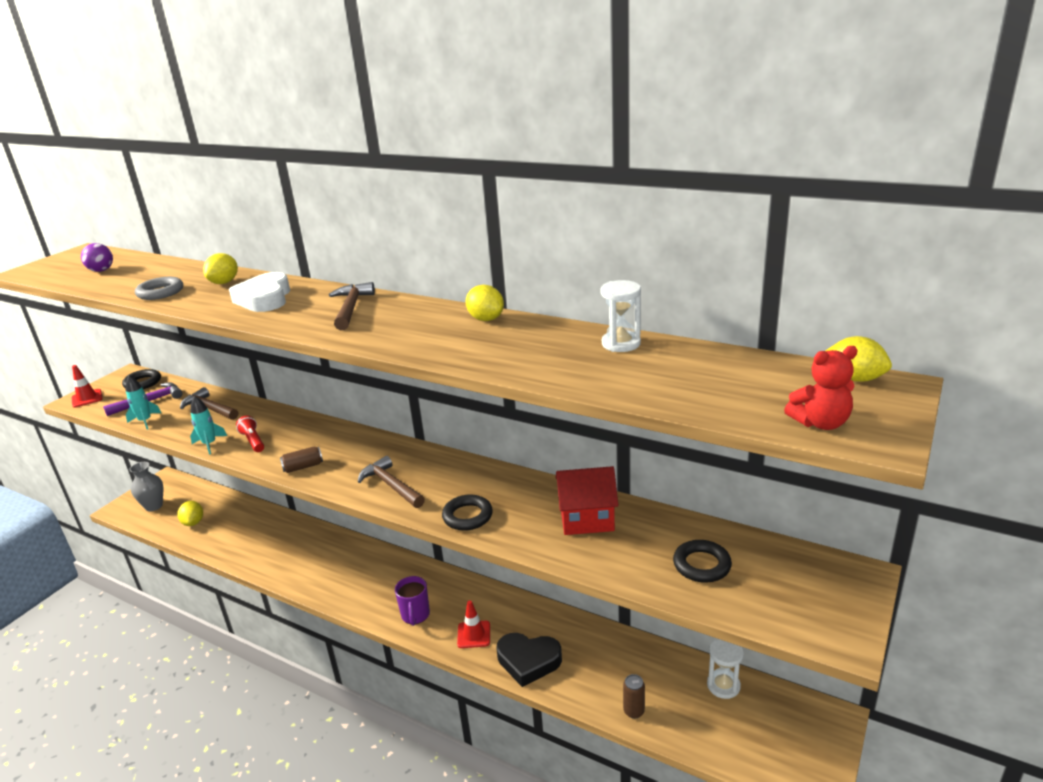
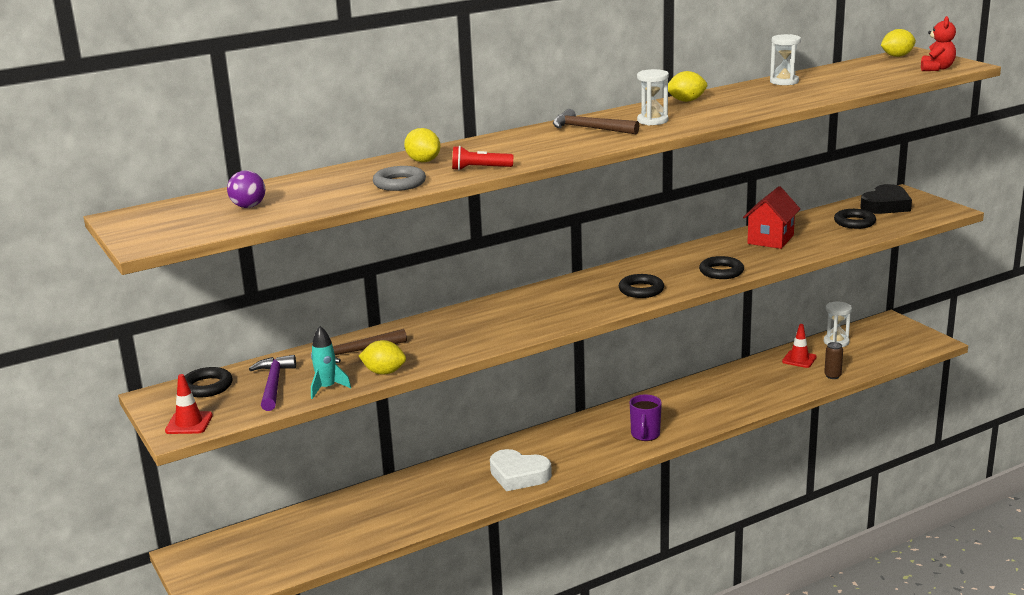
camera: 60 degrees left, 5 degrees down
(154, 506) = (243, 567): grey vase -> none
(193, 522) = (326, 540): yellow lemon -> yellow lemon (384, 372)
(209, 444) = (444, 357): turquoise rocket -> none
(253, 441) = (471, 336): red flashlight -> red flashlight (479, 169)
(265, 299) = (507, 150): white heart -> white heart (518, 475)
(303, 467) = (558, 319): brown can -> none
(391, 485) = (641, 290): brown hammer -> black ring
(395, 324) = (652, 121): none -> white hourglass
(415, 615) = (645, 435): purple mug -> purple mug turned 75 degrees clockwise
(474, 634) = (697, 415): red traffic cone -> red traffic cone (799, 359)
(528, 661) = (749, 400): black heart -> black heart (885, 205)

